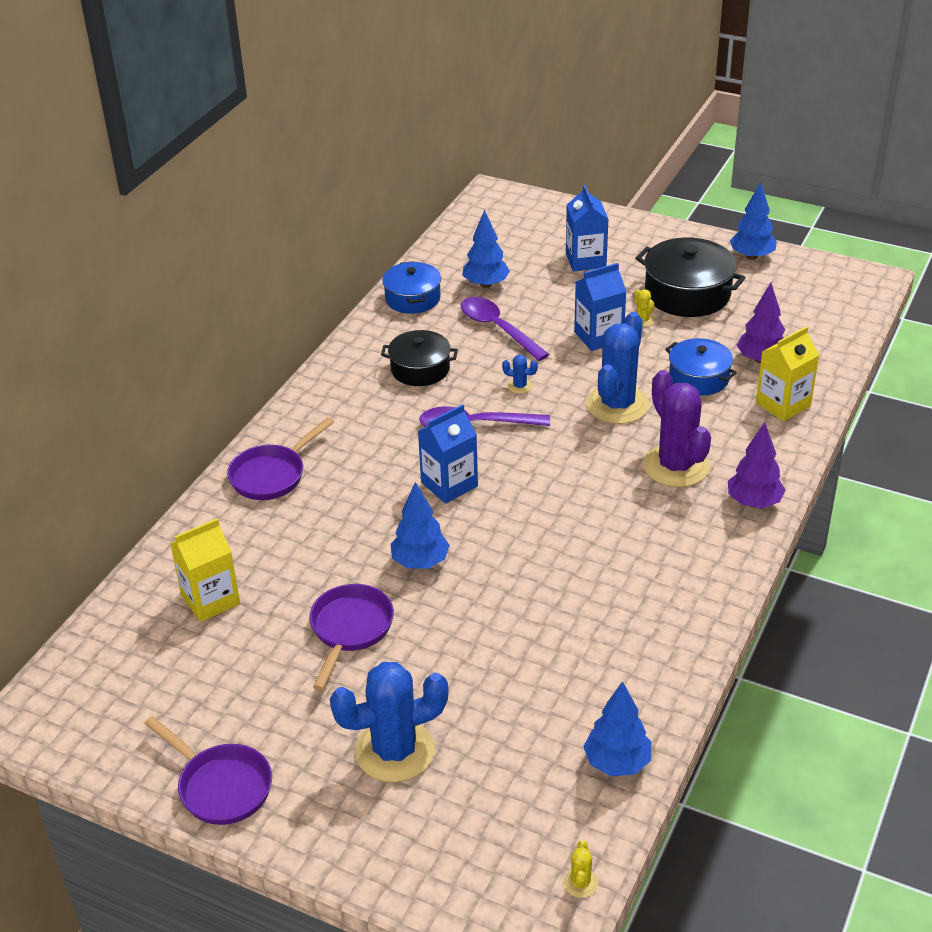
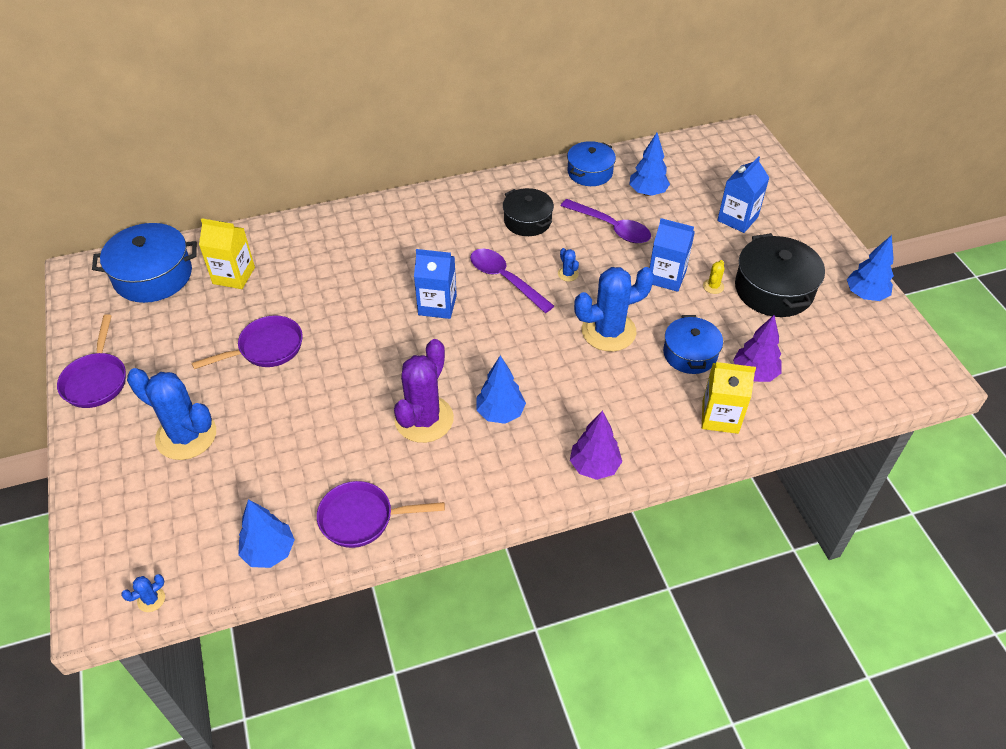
camera: 45 degrees right, 10 degrees up
(120, 662) = (153, 276): none -> blue pot
(272, 475) = (360, 227): purple pan -> purple pan (362, 518)
(420, 562) = (354, 339): blue tree -> blue tree (500, 413)
(498, 329) = (611, 227): purple spoon -> purple spoon turned 120 degrees clockwise
(580, 883) = (151, 599): yellow cactus -> blue cactus
(676, 466) = (582, 401): purple cactus -> purple cactus (424, 419)

